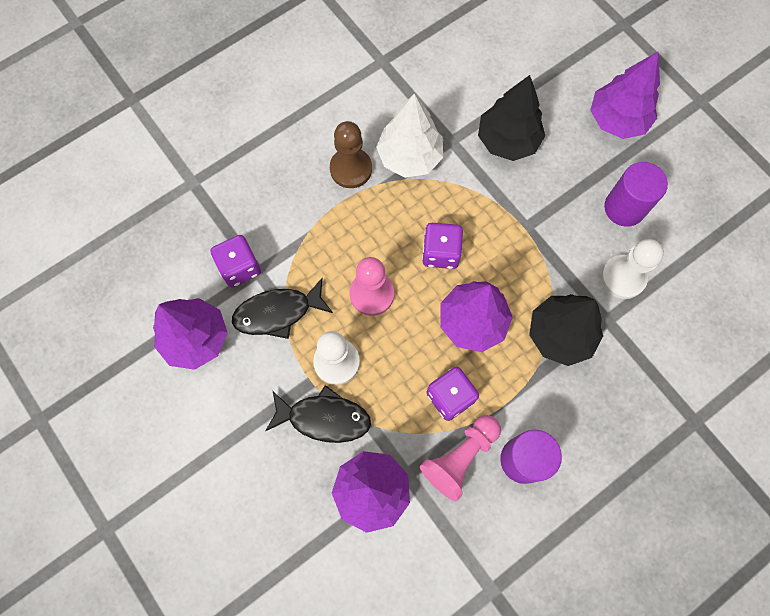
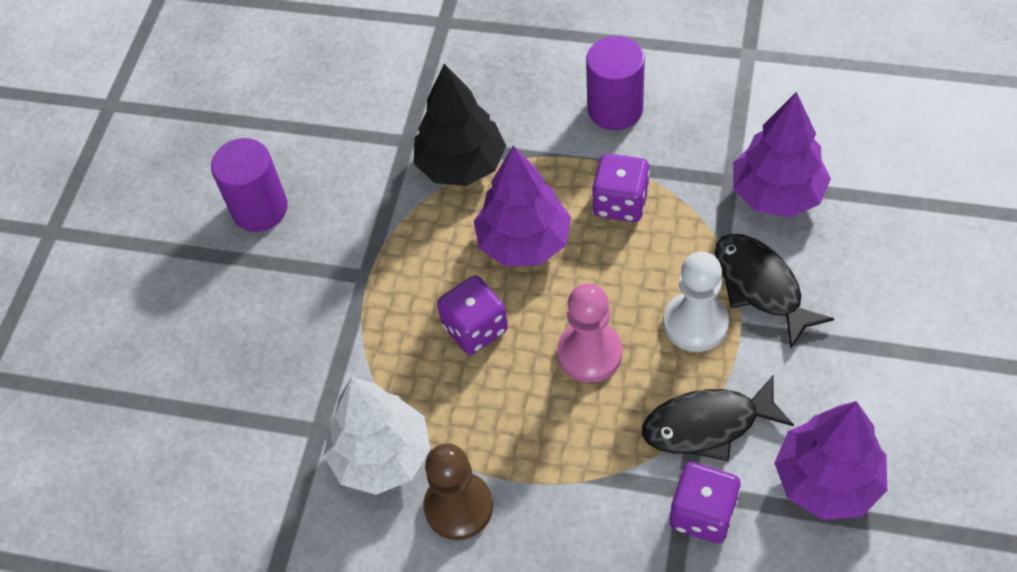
camera: 125 degrees left, 15 degrees down
(278, 312) = (708, 425): black fish -> black fish turned 135 degrees clockwise
(460, 457) = (667, 153): pink pawn -> none
(507, 140) = (266, 373): black tree -> none
(617, 120) = (143, 289): purple tree -> none
(623, 277) = (346, 158): white pawn -> none

